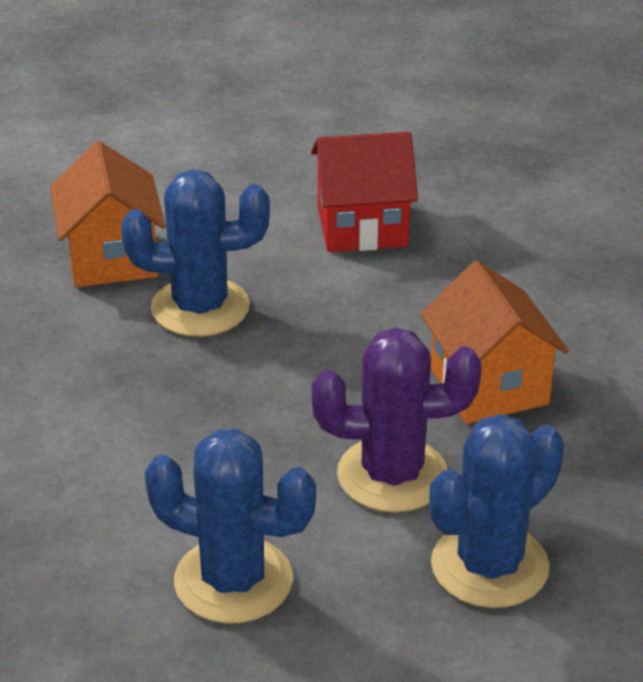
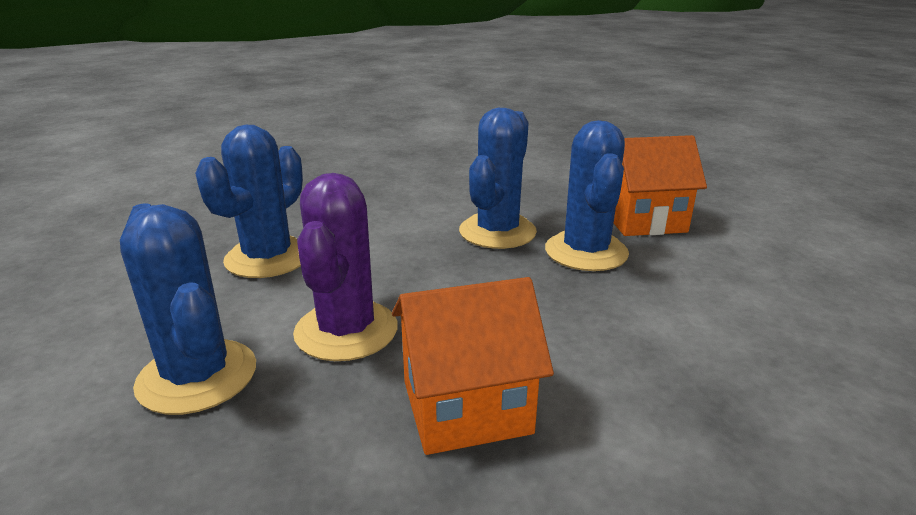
camera: 95 degrees right, 10 degrees down
(146, 376) = (497, 232): none -> blue cactus
(362, 227) = (756, 339): red house -> none

